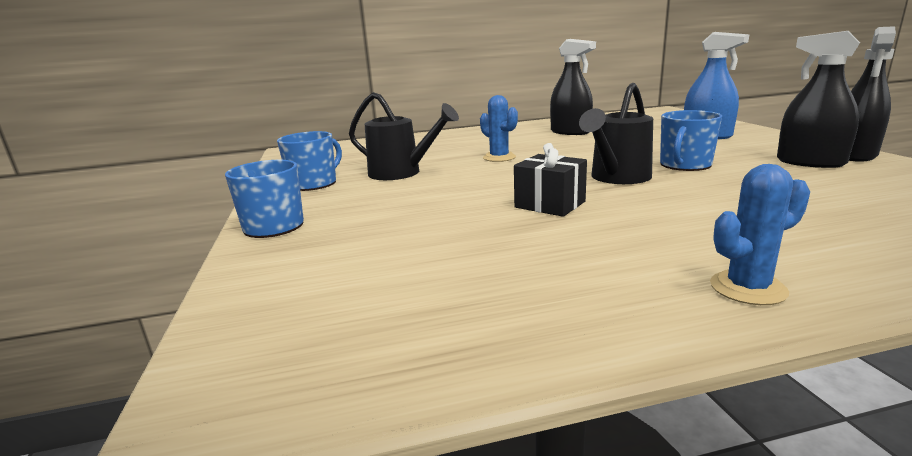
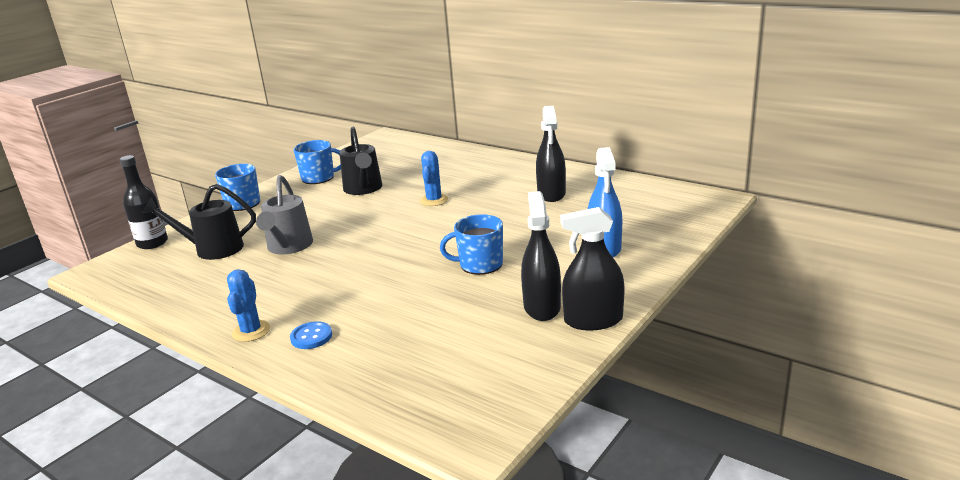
camera: 50 degrees right, 5 degrees up
(235, 313) = (152, 243): none -> black bottle
(483, 224) = (288, 247): none -> grey watering can
(550, 204) = (338, 251): black gift -> none
(617, 178) = (417, 252): black watering can -> black watering can (212, 249)
(748, 288) = (251, 331): blue cactus -> blue cactus turned 60 degrees clockwise
(804, 253) = (311, 337): none -> blue button

